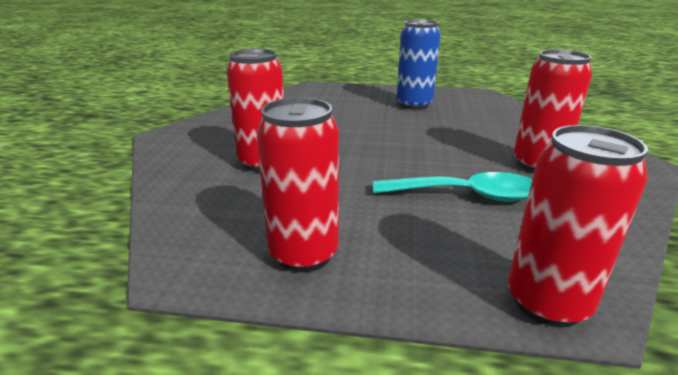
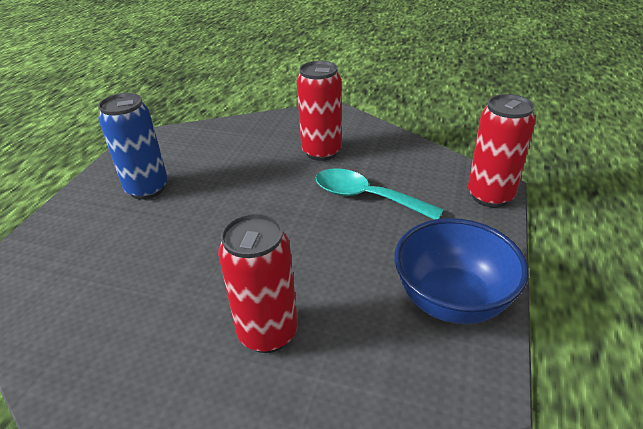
camera: 80 degrees left, 10 degrees up
(304, 254) = (452, 300): red can -> blue bowl
(467, 195) = (366, 197): turquoise spoon -> turquoise spoon turned 75 degrees counterclockwise

